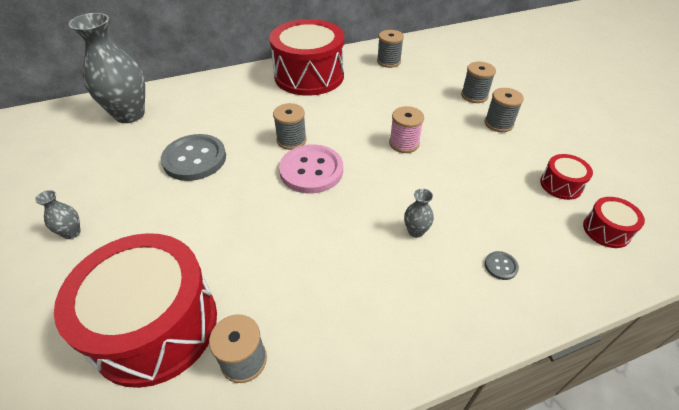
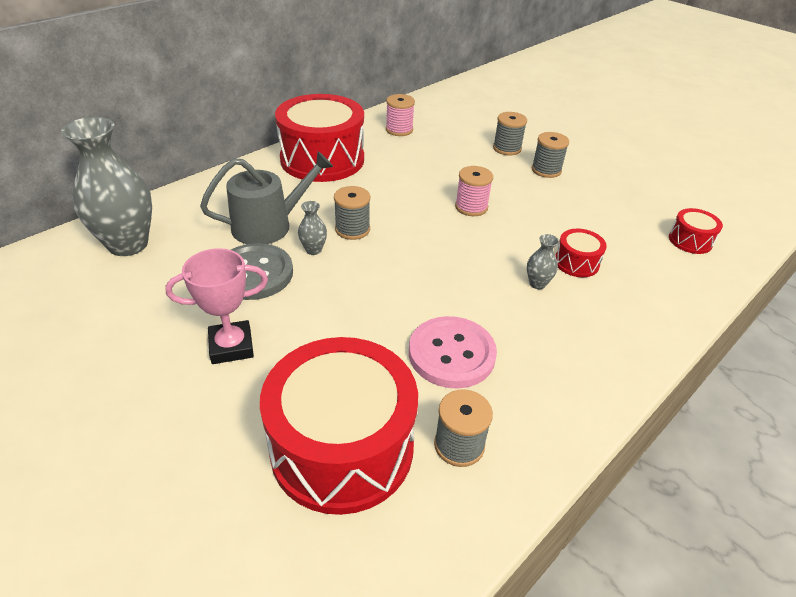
camera: 25 degrees left, 5 degrees down
(72, 233) = (161, 390): grey vase -> grey vase (313, 250)
(139, 213) = (231, 346): none -> pink trophy
(232, 122) = (268, 225): none -> grey watering can
(311, 170) = (396, 254): pink button -> pink button (451, 354)
(388, 61) = (399, 130): grey spool -> pink spool
(501, 266) = (628, 293): grey button -> none
(561, 185) = (632, 212): red drum -> red drum (576, 263)

